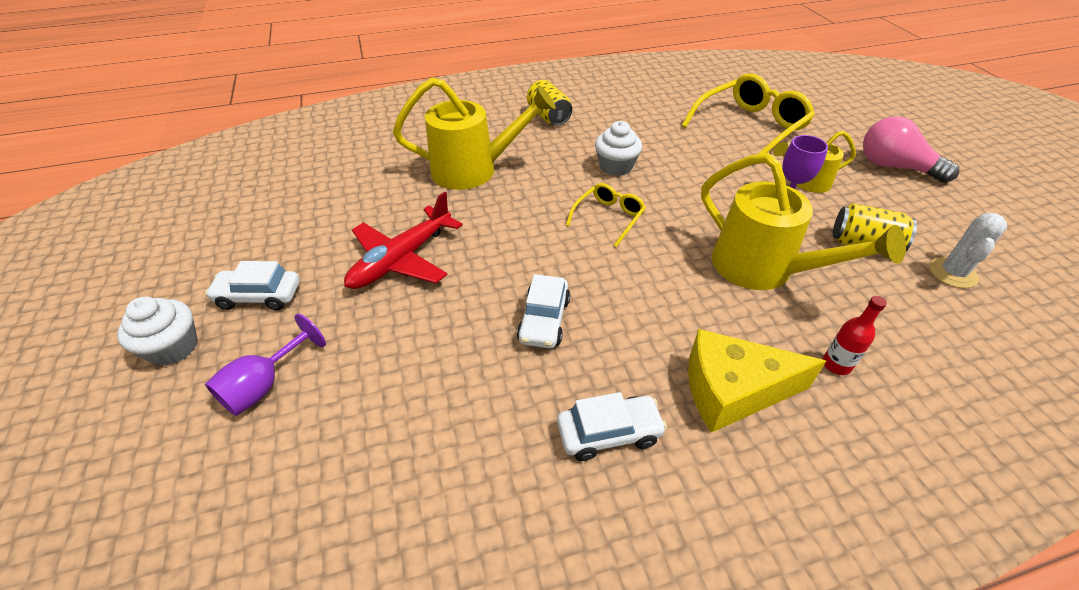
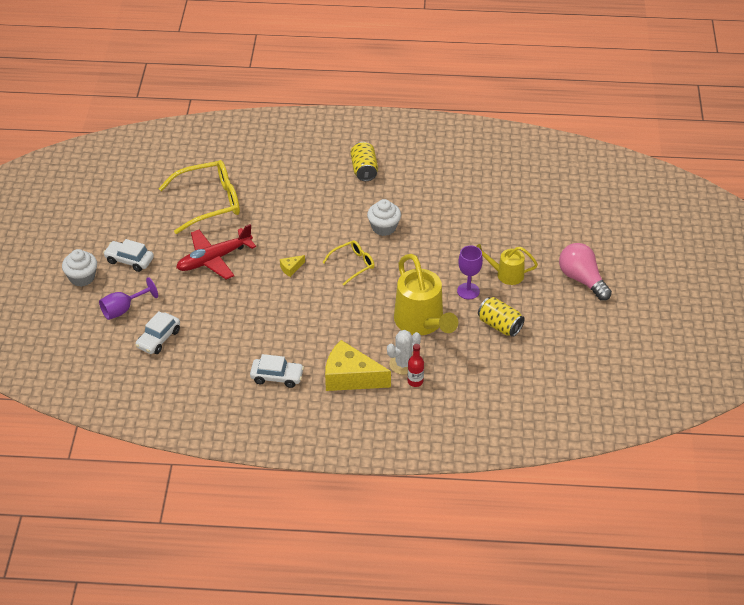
camera: 20 degrees right, 0 degrees up
(474, 170) = (286, 205): yellow watering can -> none
(525, 243) = (291, 268): none -> yellow cheese
(544, 320) = (276, 316): white car -> white car (158, 339)
(749, 127) = (508, 219): yellow glasses -> yellow glasses (209, 202)
(952, 273) = (535, 357): white cactus -> white cactus (403, 364)

